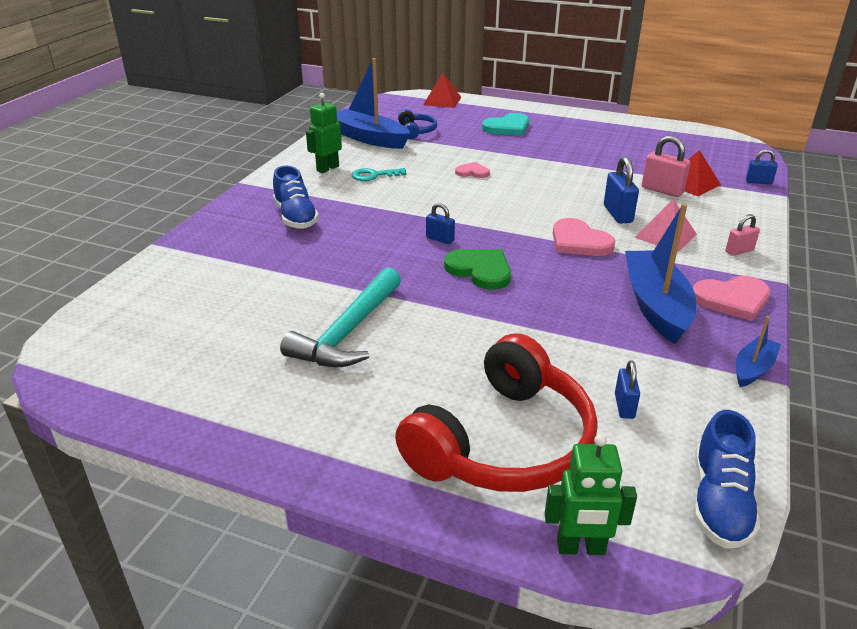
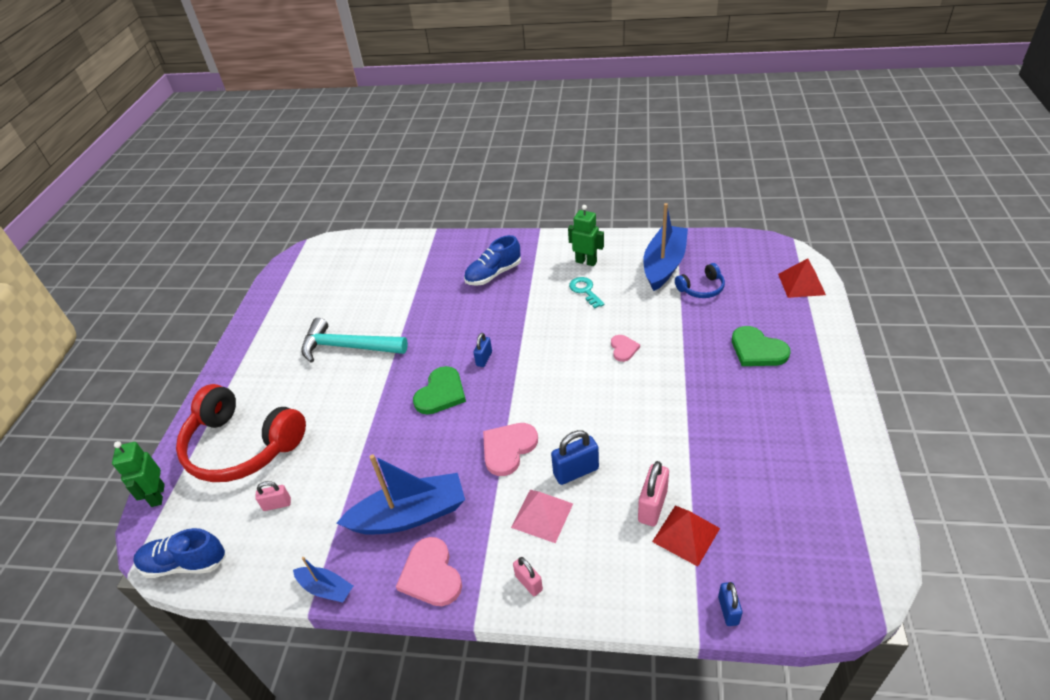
camera: 80 degrees right, 10 degrees up
(507, 127) = (757, 350): turquoise heart -> green heart
(624, 406) = (277, 504): blue padlock -> pink padlock

